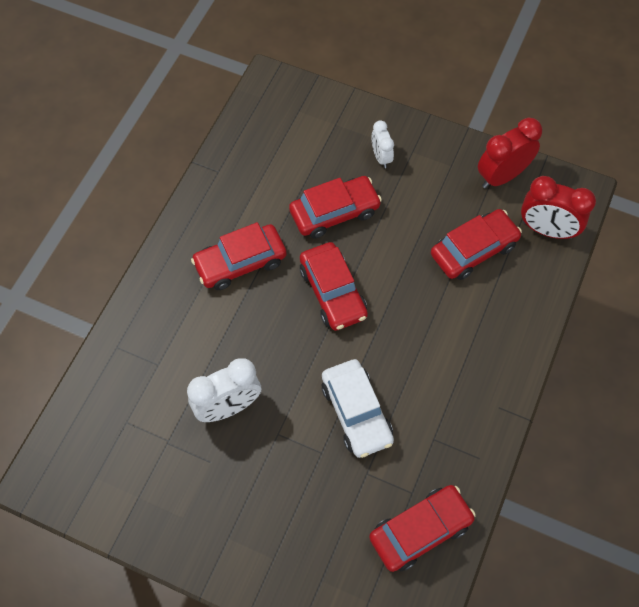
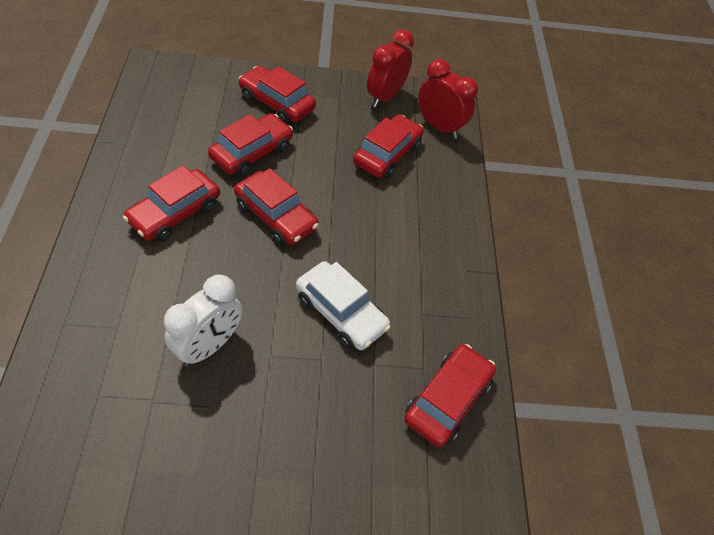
camera: 30 degrees left, 10 degrees down
(381, 157) = (277, 103): white clock -> red car
(547, 230) = (439, 127): red clock -> red clock turned 135 degrees counterclockwise

